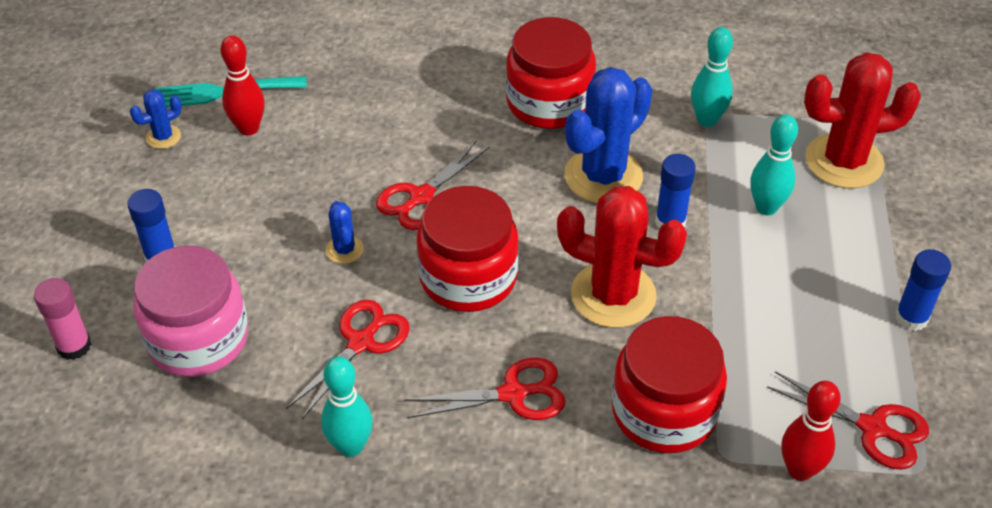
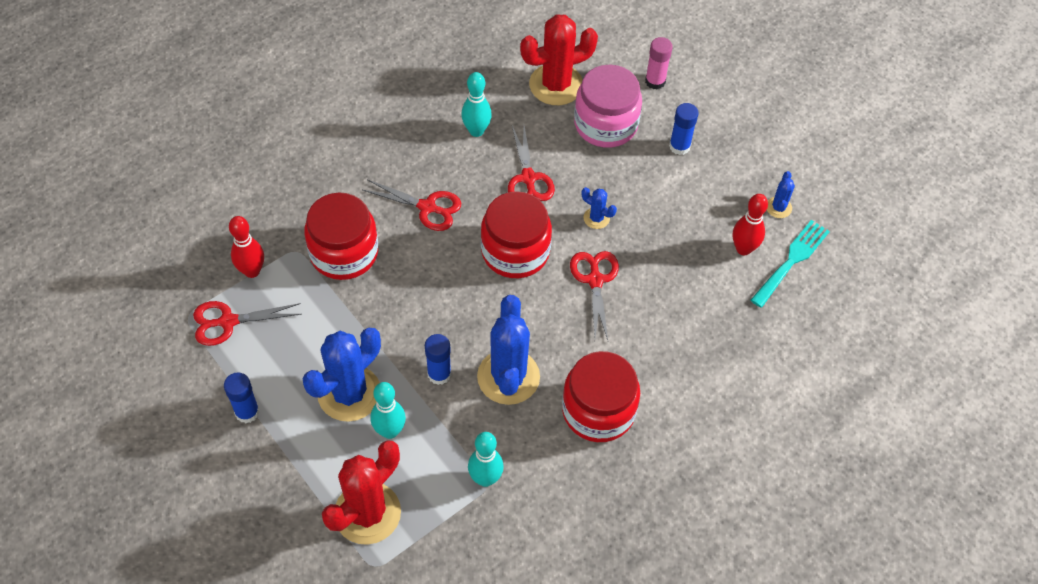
camera: 135 degrees right, 10 degrees up
(513, 394) = (427, 207): red scissors -> red scissors turned 105 degrees counterclockwise
(613, 295) = (428, 299): red cactus -> red cactus (556, 85)
(781, 264) = (349, 393): none -> blue cactus

